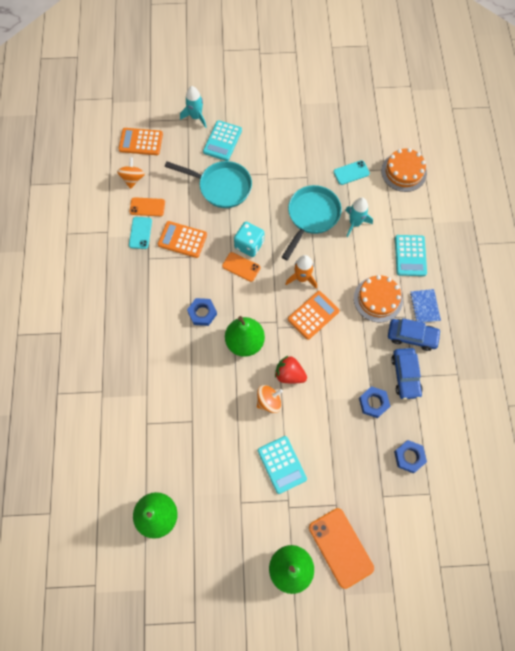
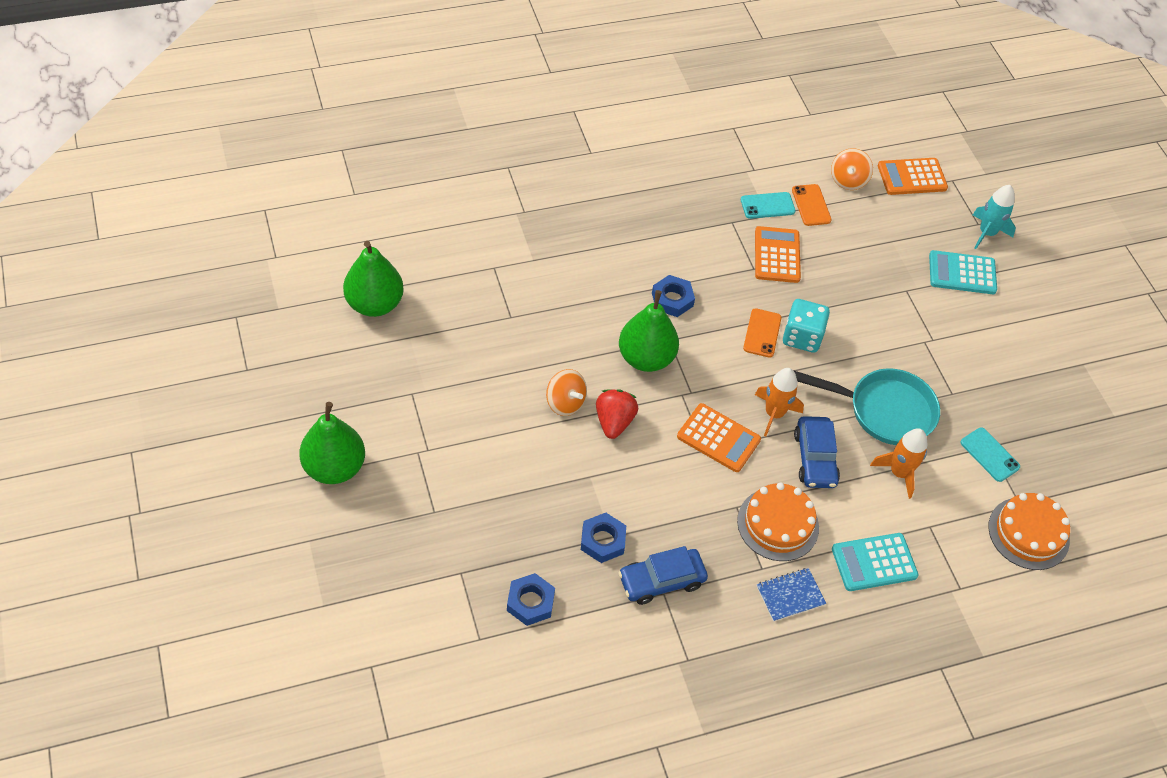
camera: 70 degrees right, 15 degrees down
(133, 179) = (848, 180): orange spinning top -> orange spinning top turned 120 degrees clockwise
(141, 142) = (912, 177): orange calculator -> orange calculator turned 90 degrees counterclockwise
(221, 187) = (883, 285): turquoise pan -> none
(282, 464) = (477, 434): turquoise calculator -> none
(340, 547) = (374, 526): orange phone -> none
(355, 223) = (899, 473): turquoise rocket -> orange rocket
(412, 336) = (731, 582): blue car -> blue car (815, 458)

